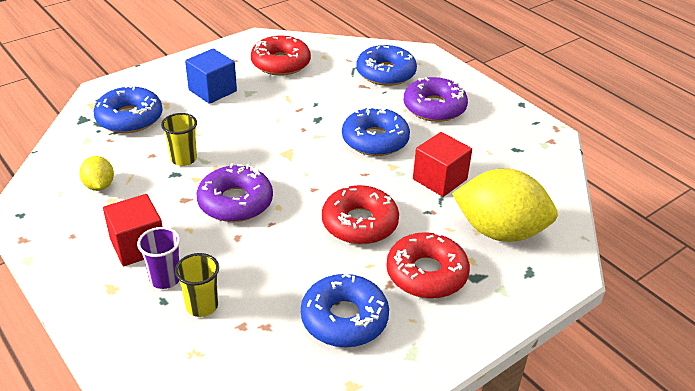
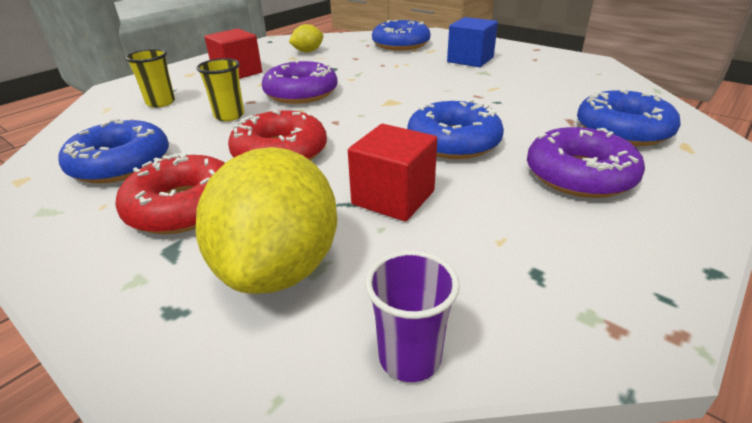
camera: 80 degrees right, 5 degrees down
(165, 279) = (197, 86): purple cup -> purple cup (410, 357)
(184, 159) = (356, 67): yellow cup -> yellow cup (229, 116)
(281, 63) = (557, 76): red donut -> none

